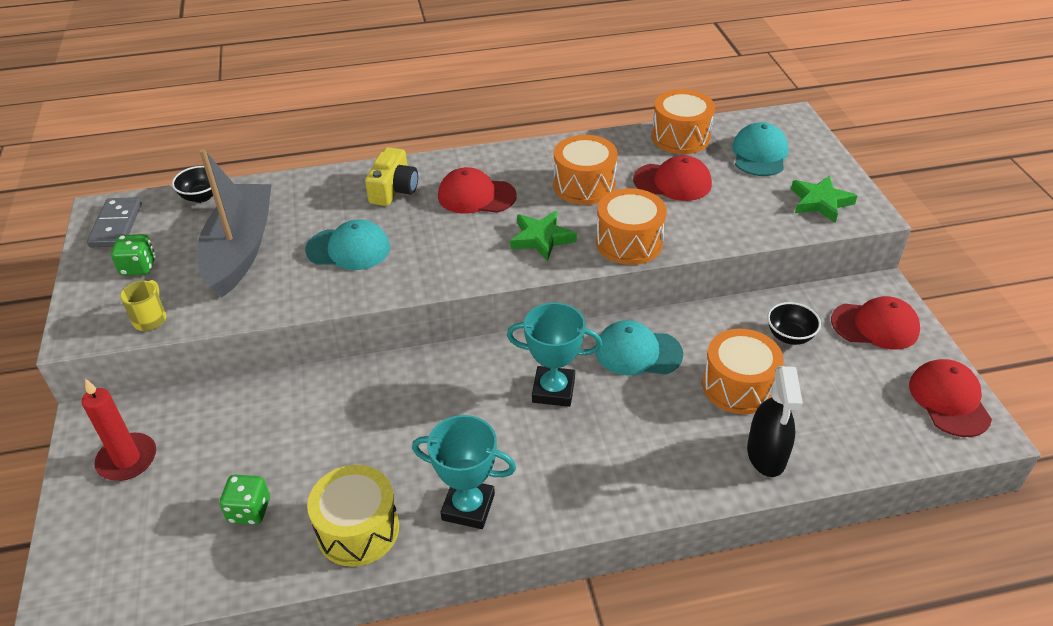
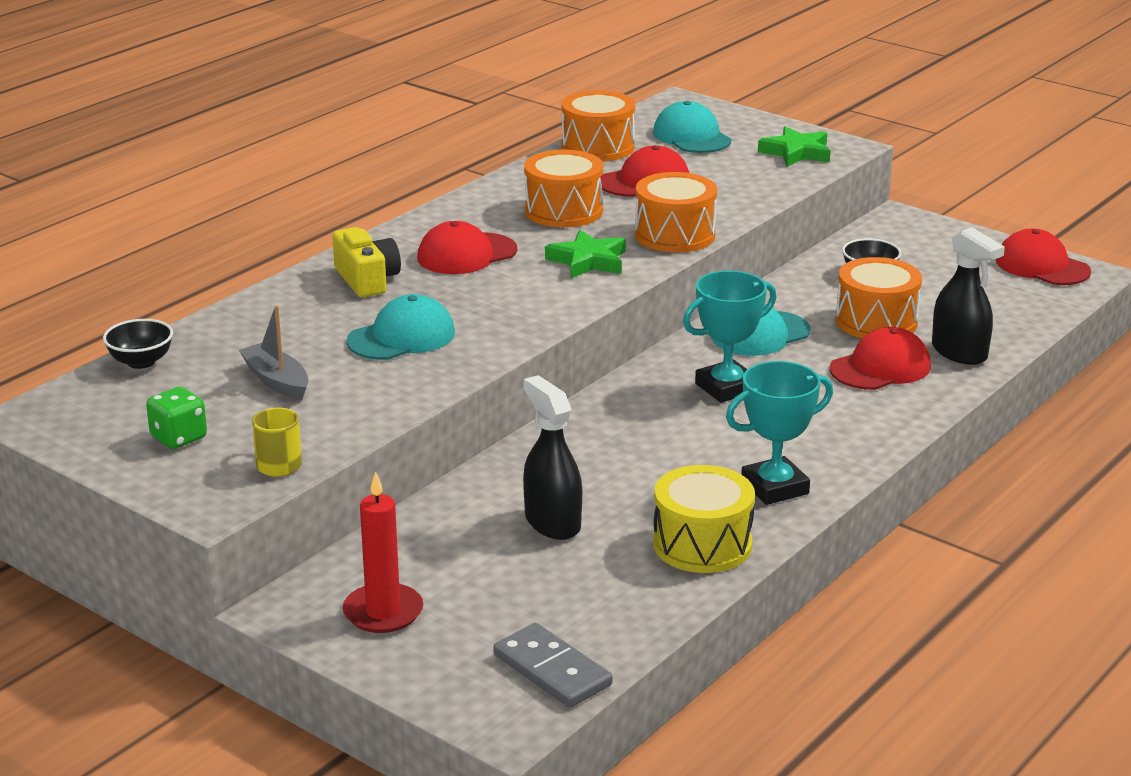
camera: 40 degrees left, 15 degrees down
(116, 225) = (76, 420): grey domino -> grey domino (552, 670)
(240, 249) = (276, 381): grey boat -> grey boat, size x0.50
(249, 510) = (578, 582): green dice -> none
(301, 446) = (552, 522): none -> black spray bottle
(875, 326) = (926, 242): red cap -> red cap (880, 368)

